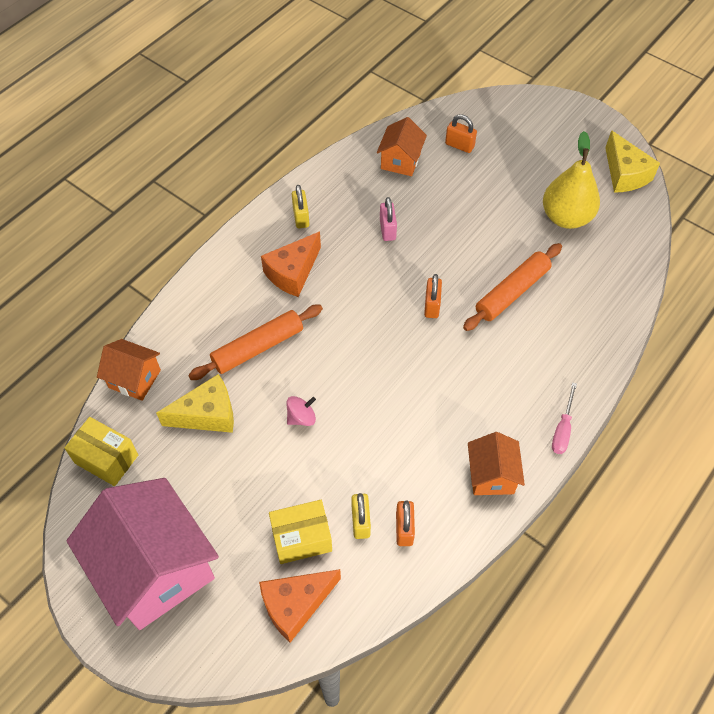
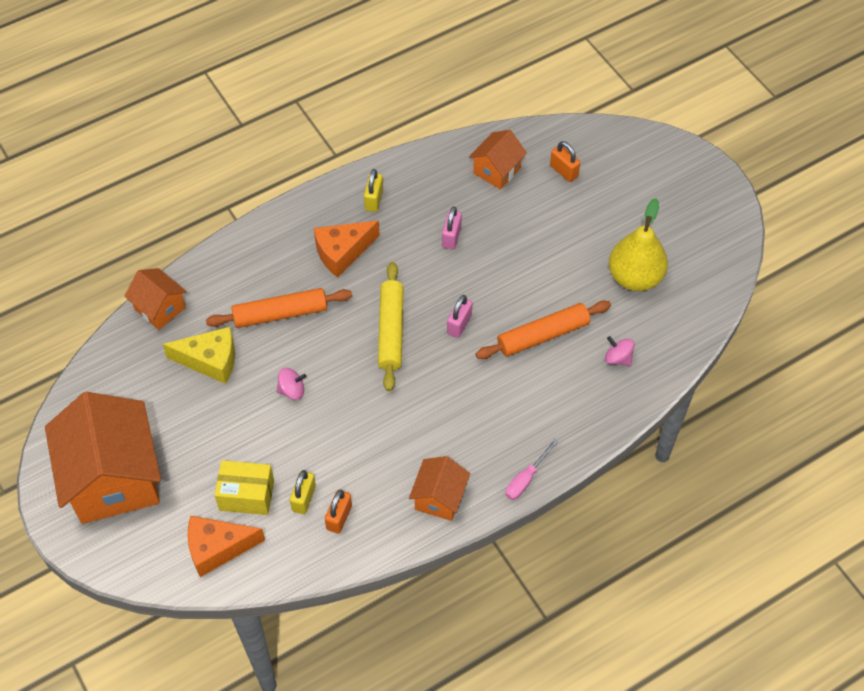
camera: 20 degrees right, 0 degrees up
(106, 459) = (109, 372): yellow box -> none
(155, 569) = (114, 479): pink house -> orange house
(371, 331) = (391, 331): none -> yellow rolling pin
(432, 305) = (459, 324): orange padlock -> pink padlock
(588, 292) = (618, 358): none -> pink spinning top
(624, 174) = (719, 250): yellow cheese -> none

